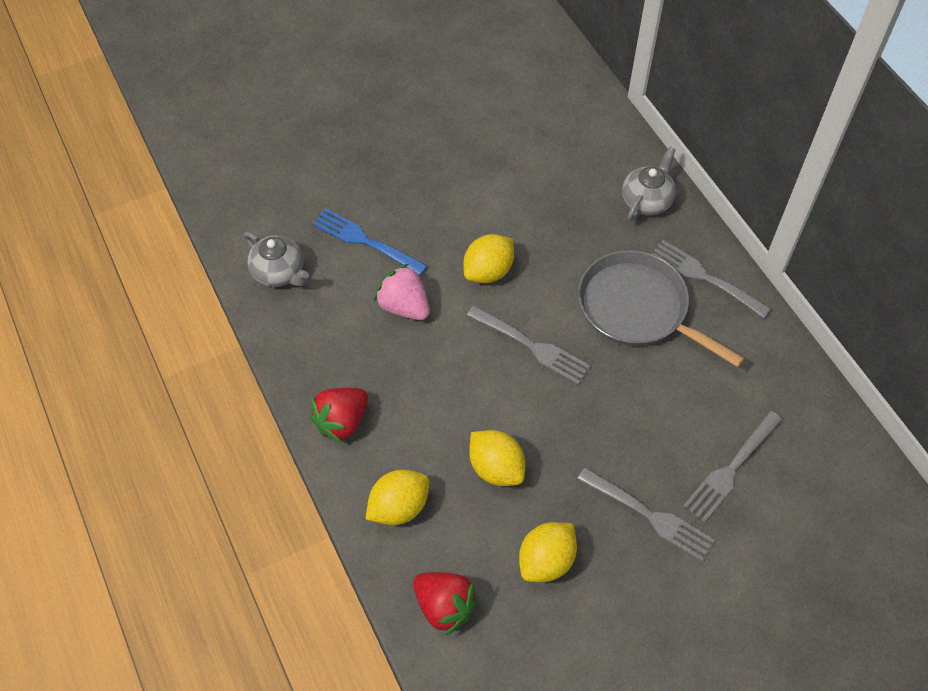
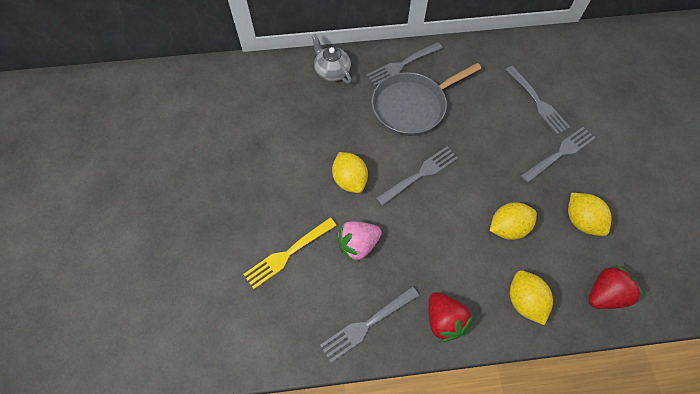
camera: 70 degrees left, 5 degrees up
(279, 272) = (289, 329): grey teapot -> none
(310, 344) = (367, 324): none -> grey fork
(366, 241) = (288, 253): blue fork -> yellow fork

